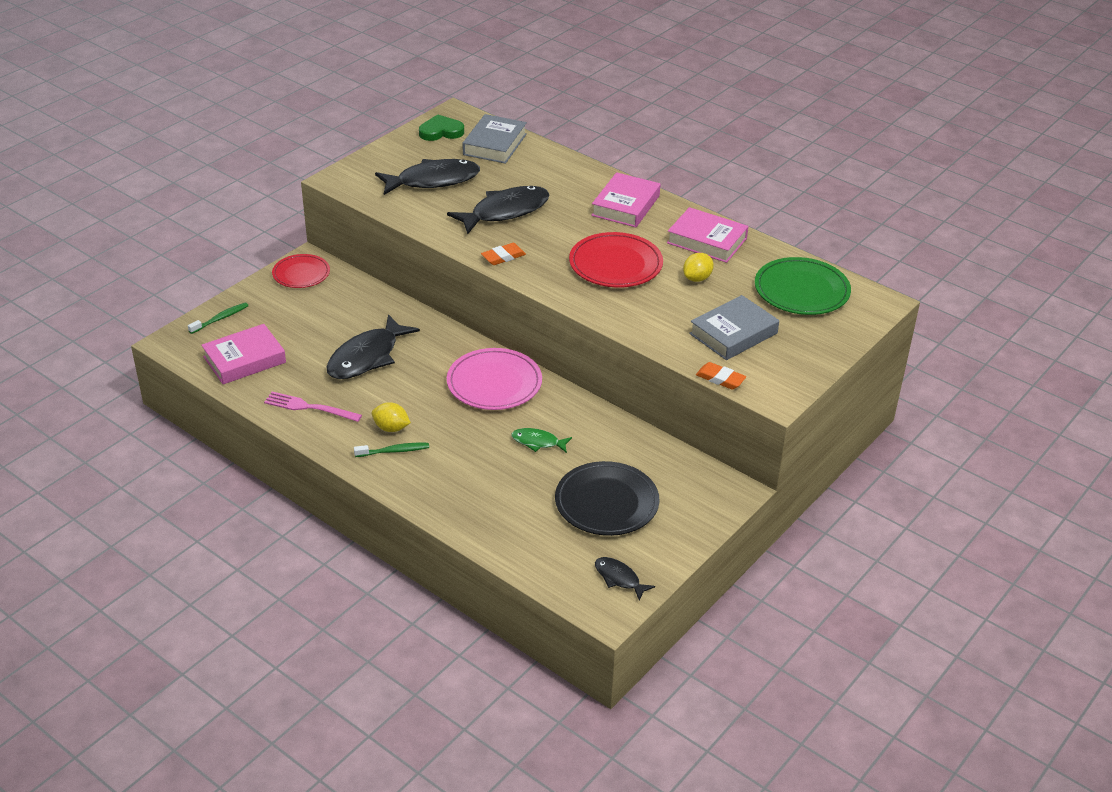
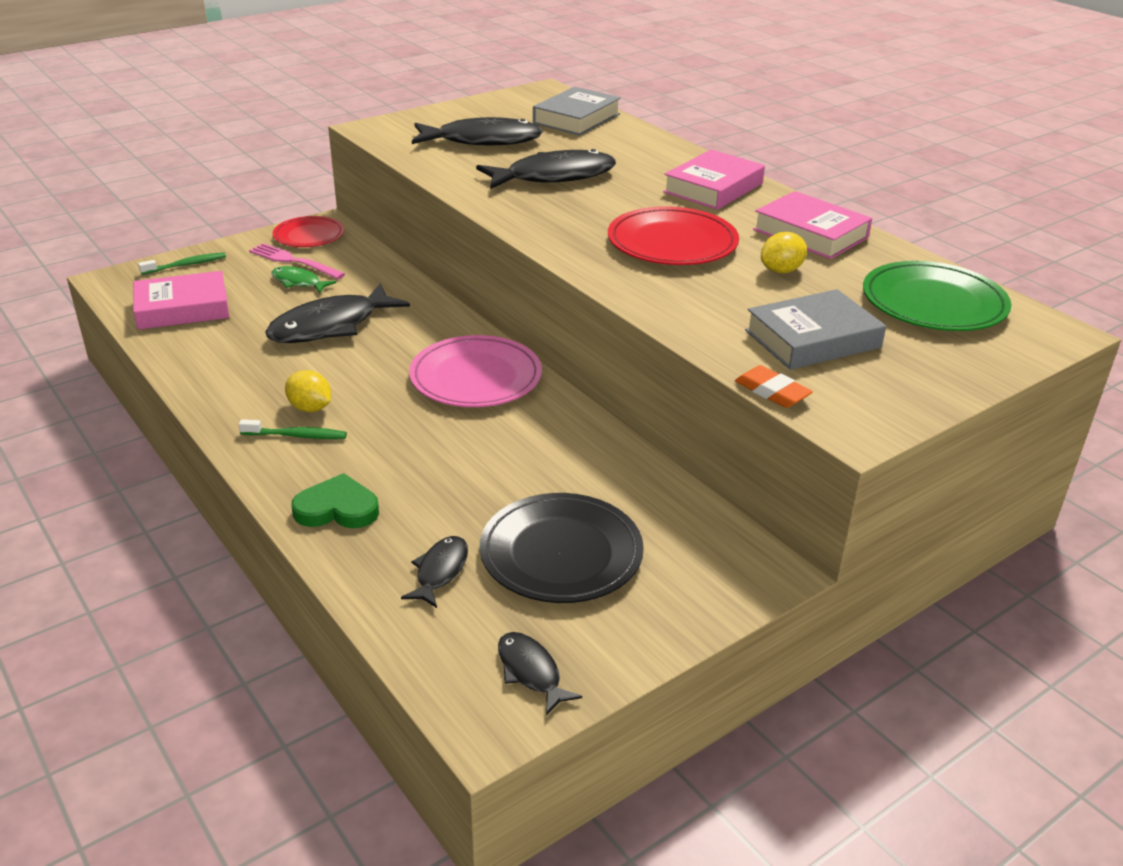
camera: 15 degrees right, 5 degrees down
(308, 407) = (222, 369): pink fork -> pink fork (293, 261)
(441, 131) = (519, 102): green heart -> green heart (337, 509)
(503, 257) = (525, 218): orange eraser -> none
(538, 442) = (498, 456): green fish -> green fish (298, 282)
(538, 528) = (440, 571): none -> black fish

